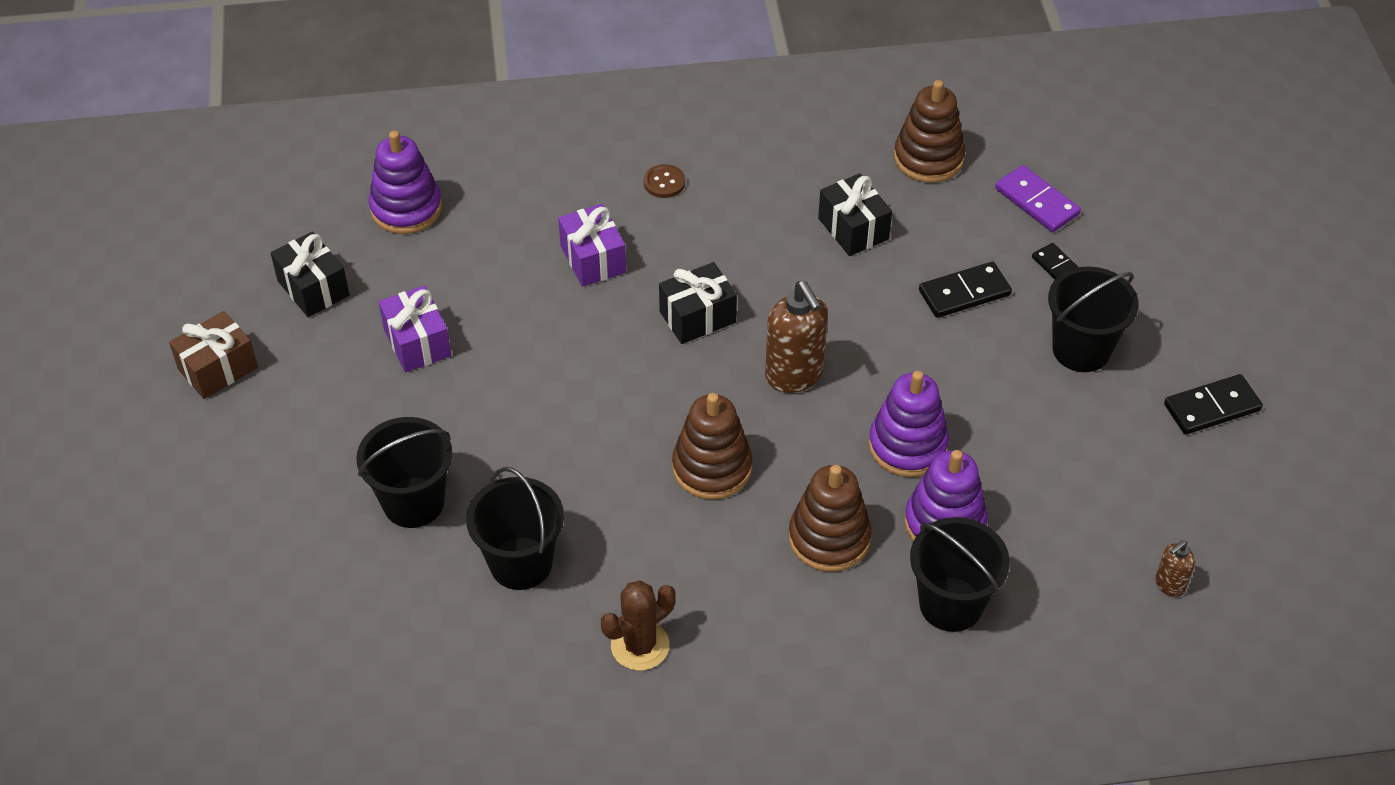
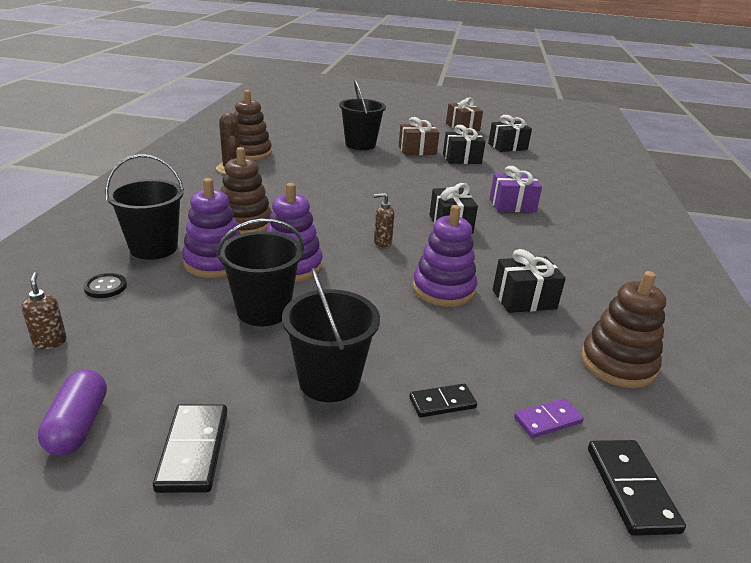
camera: 105 degrees right, 20 degrees down
(403, 411) = (417, 150): none -> brown gift
(406, 208) = (563, 170): purple stacking toy -> purple stacking toy (443, 289)
(417, 342) = (461, 159): purple gift -> black gift
(521, 563) = (306, 156): black bucket -> black bucket (263, 311)
(664, 182) = (583, 238): brown button -> none
(712, 467) = (327, 205): brown stacking toy -> brown stacking toy (250, 153)
(794, 375) = (382, 242): brown soap dispenser -> brown soap dispenser, size x0.51
(964, 293) = (431, 334): black domino -> black domino (631, 489)
(1037, 201) = (548, 420): purple domino -> purple domino, size x0.66
(1058, 600) = (105, 287): none -> black button
(1240, 494) = (78, 425): none -> purple capsule

